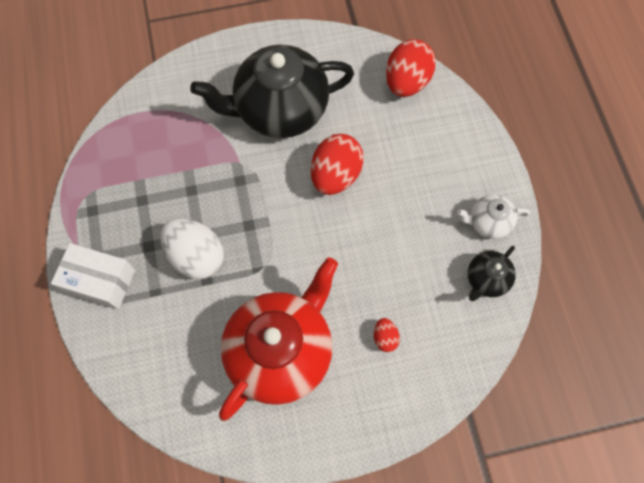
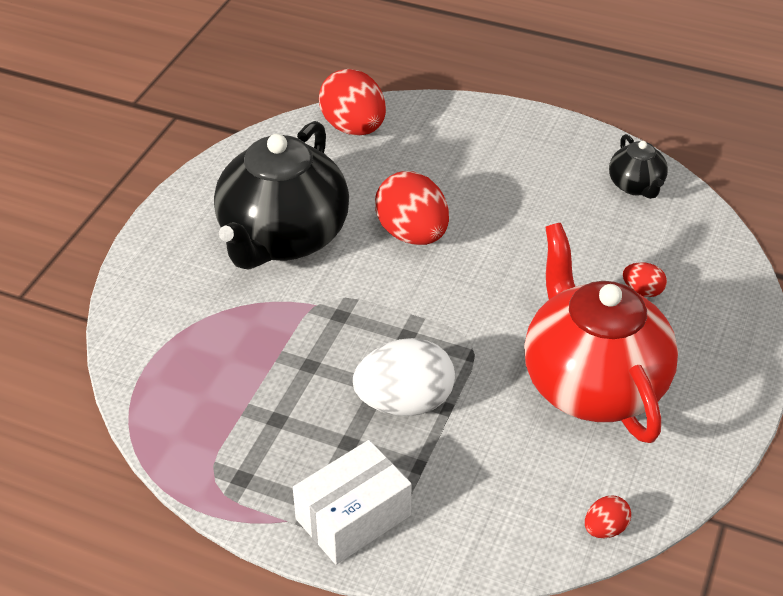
camera: 55 degrees left, 25 degrees down
(172, 419) = (605, 528): none -> red egg
(488, 222) = (573, 153): white teapot -> none

